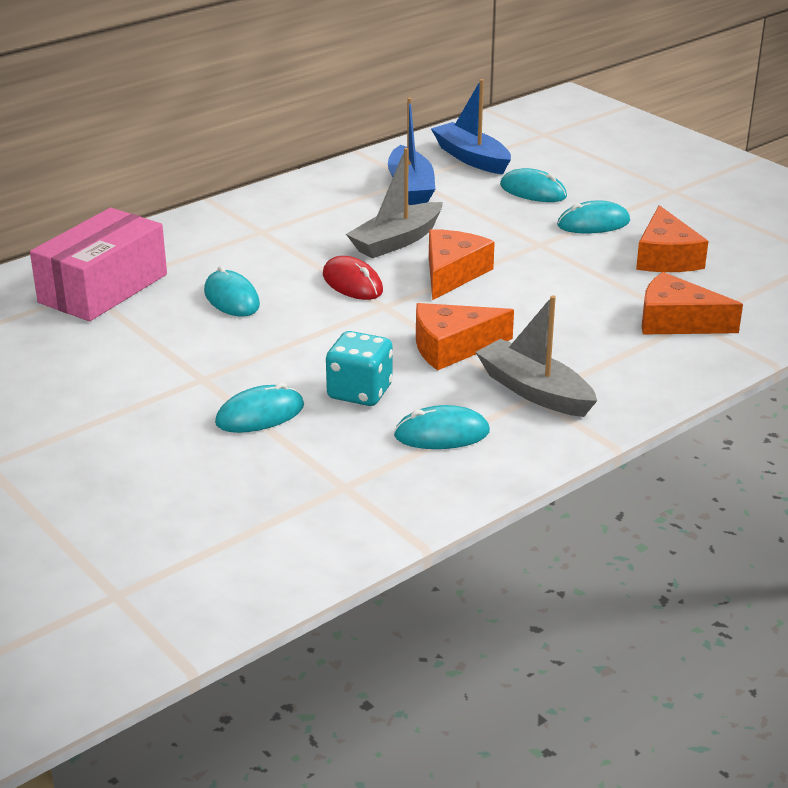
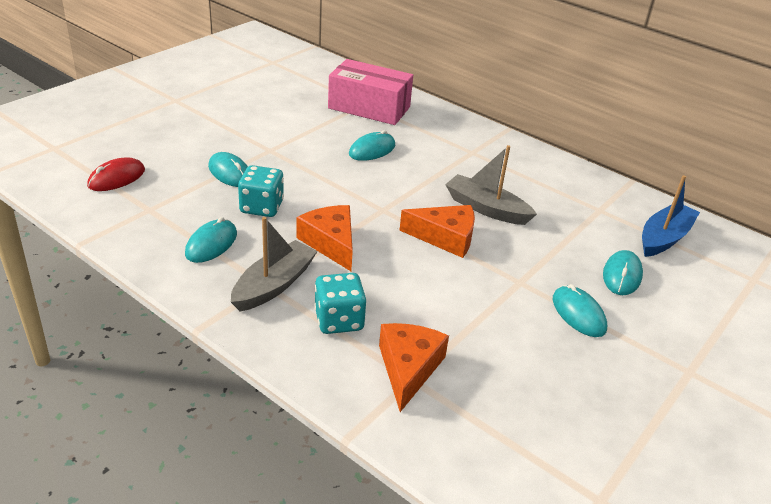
camera: 75 degrees right, 5 degrees up
(352, 283) = (411, 194): red mouse -> red mouse (116, 178)
(411, 187) = (584, 210): blue boat -> none
(442, 434) = (211, 244): turquoise mouse -> turquoise mouse turned 45 degrees clockwise
(601, 353) = (339, 320): none -> turquoise dice
(666, 257) = (533, 363): orange cheese -> none

